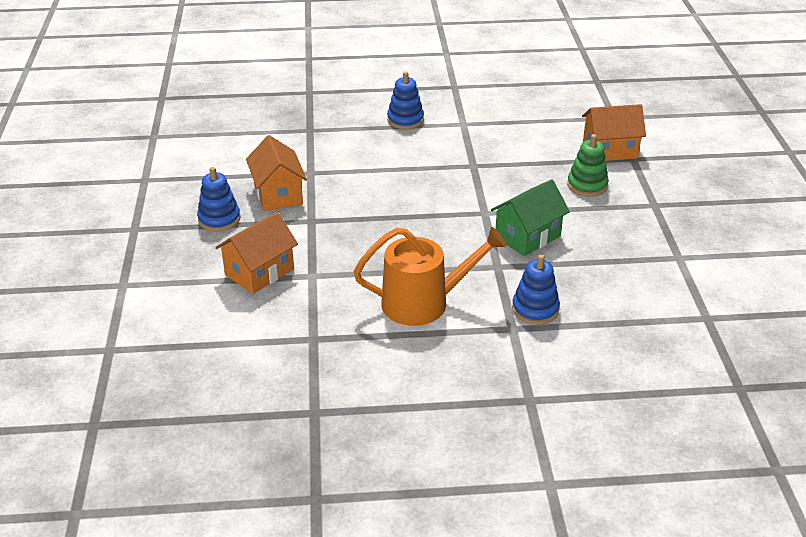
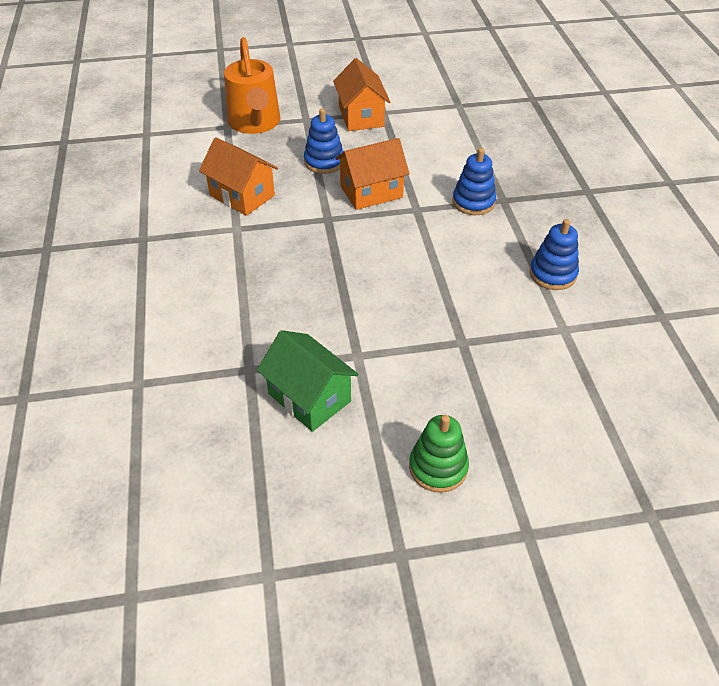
camera: 85 degrees right, 10 degrees up
(423, 303) = (187, 309): orange watering can -> orange watering can (255, 123)
(535, 309) = (167, 404): blue stacking toy -> blue stacking toy (473, 202)
(610, 150) = (544, 502): orange house -> orange house (361, 116)

